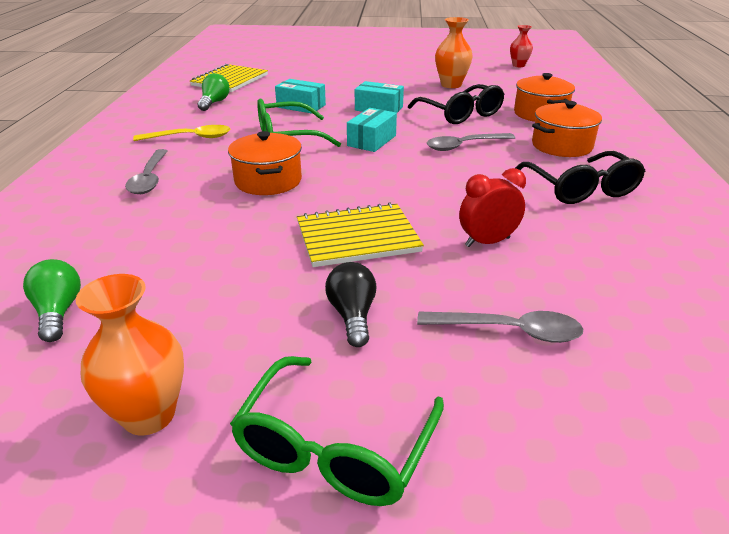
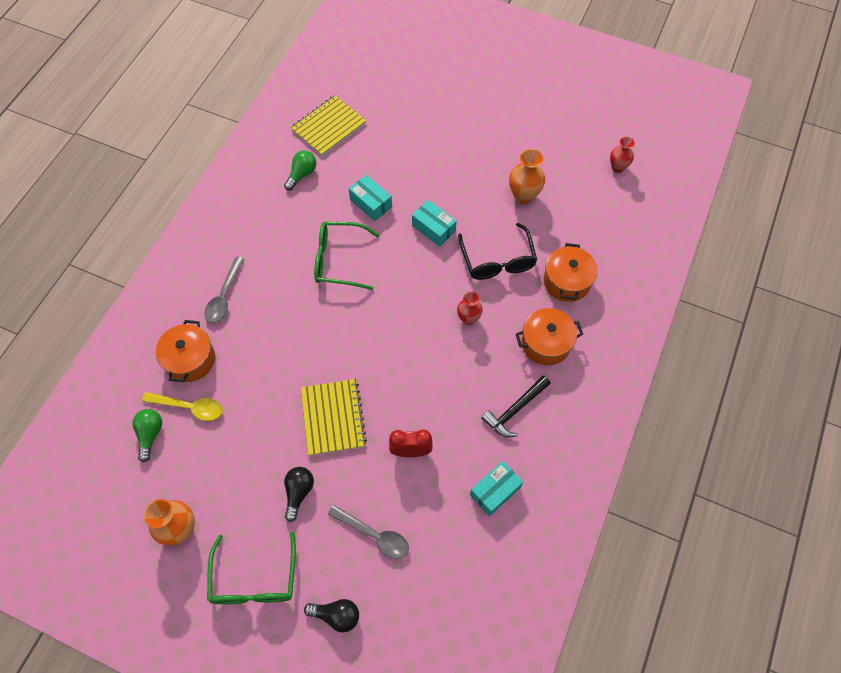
camera: 20 degrees right, 30 degrees up
(190, 138) = (266, 238): yellow spoon -> yellow spoon (189, 407)
(268, 181) = (302, 326): orange pot -> orange pot (190, 359)
(336, 446) = (254, 578): green glasses -> green glasses turned 45 degrees counterclockwise
(357, 237) = (333, 418): yellow notebook -> yellow notebook turned 75 degrees clockwise
(372, 141) = (401, 287): turquoise box -> turquoise box (495, 491)
(464, 146) = (468, 318): grey spoon -> red vase
(533, 453) = (336, 615): none -> black light bulb
(580, 188) = (515, 409): black glasses -> black hammer

